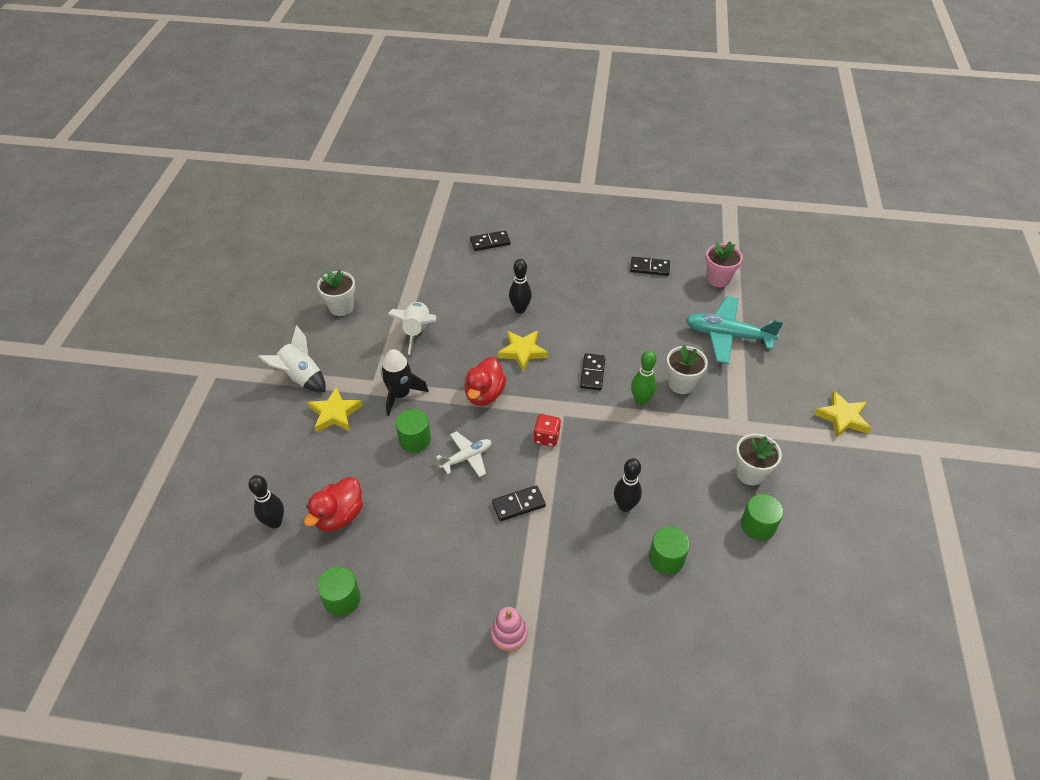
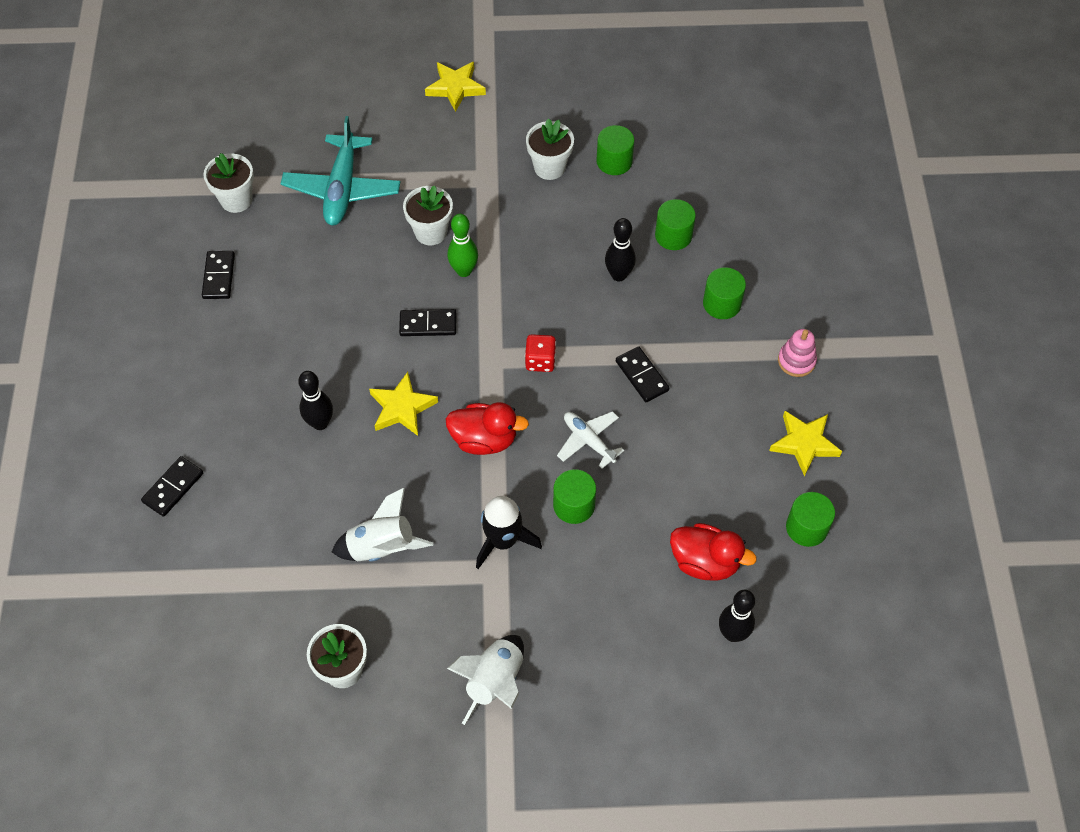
camera: 100 degrees left, 10 degrees up
(335, 413) = (551, 615): yellow star -> yellow star (804, 444)
(490, 242) = (173, 487): black domino -> black domino turned 60 degrees clockwise
(583, 583) = (722, 303): none -> green cylinder
(718, 279) = (236, 200): pink flower pot -> white flower pot

